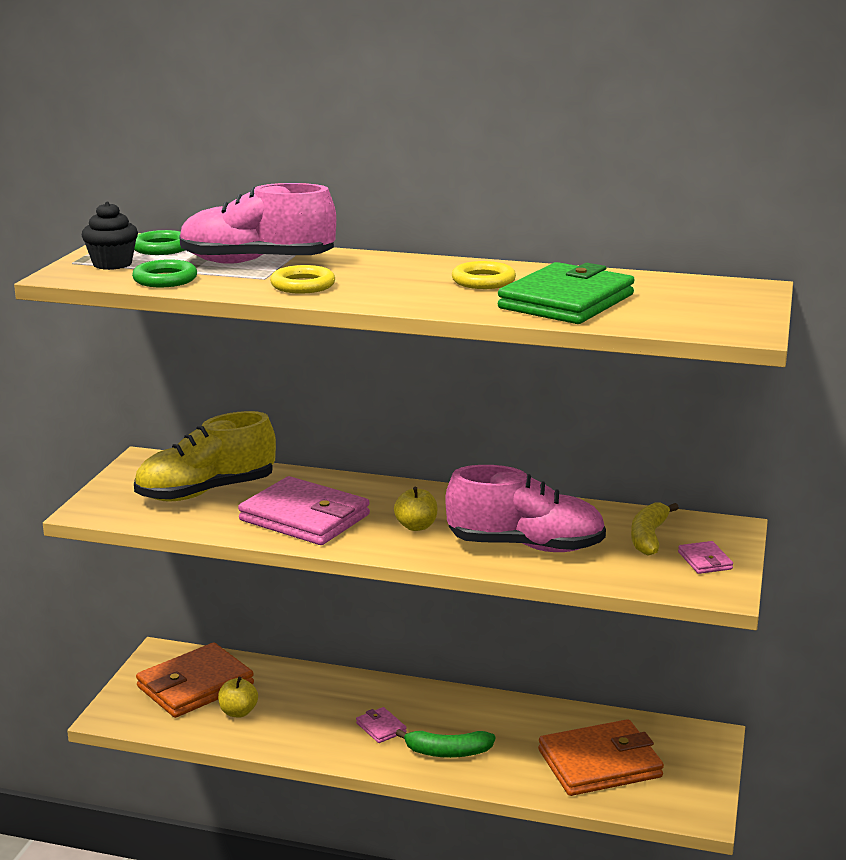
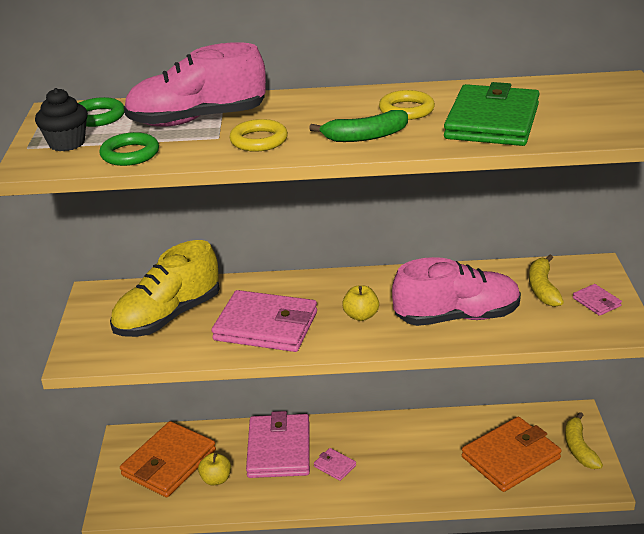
camera: 15 degrees left, 10 degrees up
(325, 698) = (279, 449): none -> pink wallet
(448, 752) = (396, 475): green banana -> green banana (365, 136)
(693, 772) = (579, 448): none -> yellow banana

